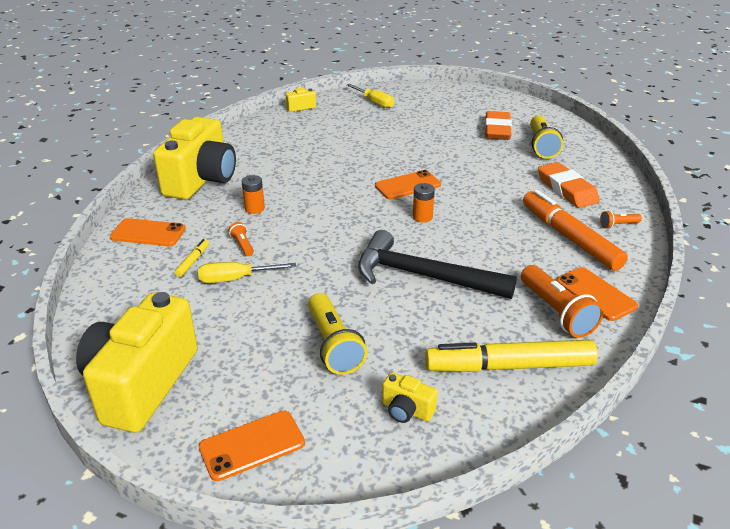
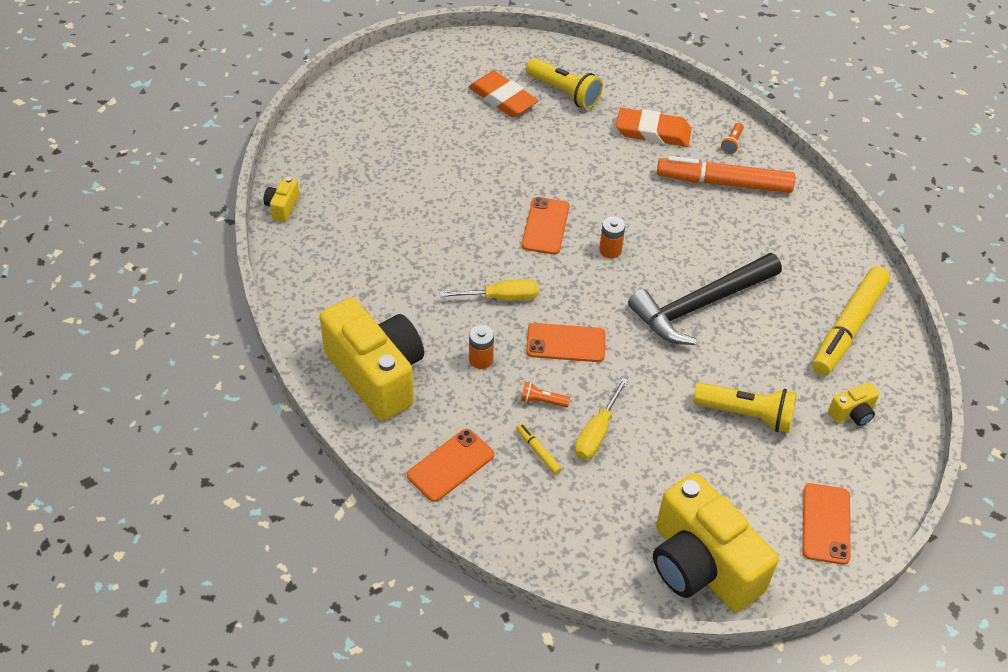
camera: 55 degrees left, 15 degrees up
(374, 102) = (340, 143): yellow screwdriver -> yellow screwdriver (501, 298)
(556, 312) = (810, 259): orange flashlight -> none
(595, 294) = (806, 223): orange phone -> orange phone (565, 343)

